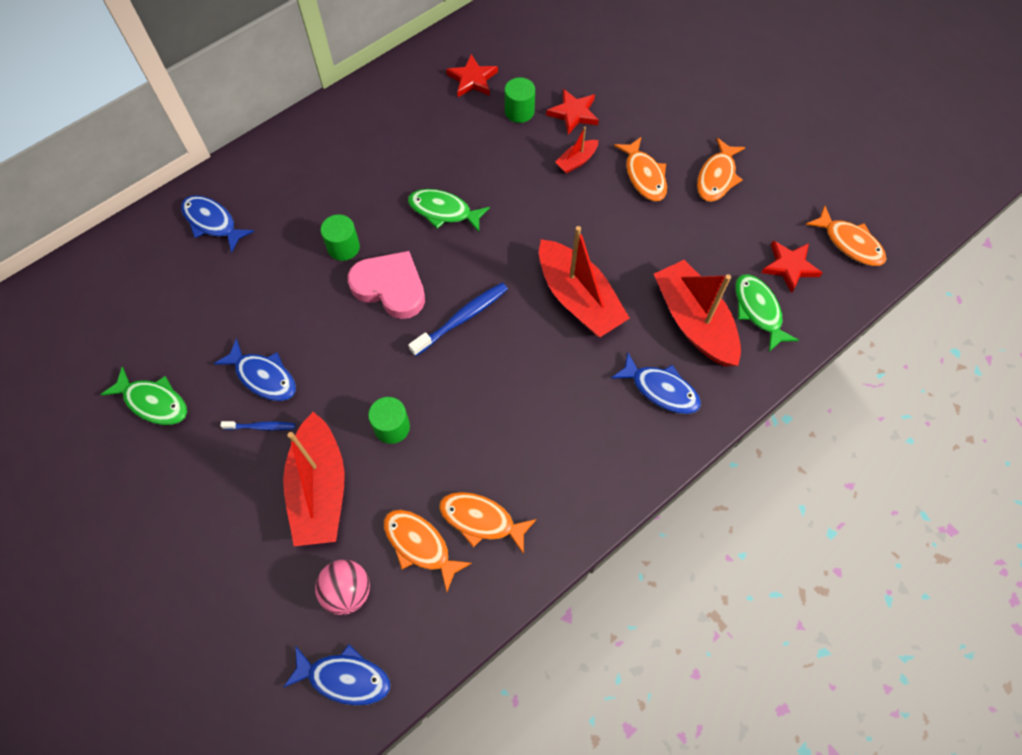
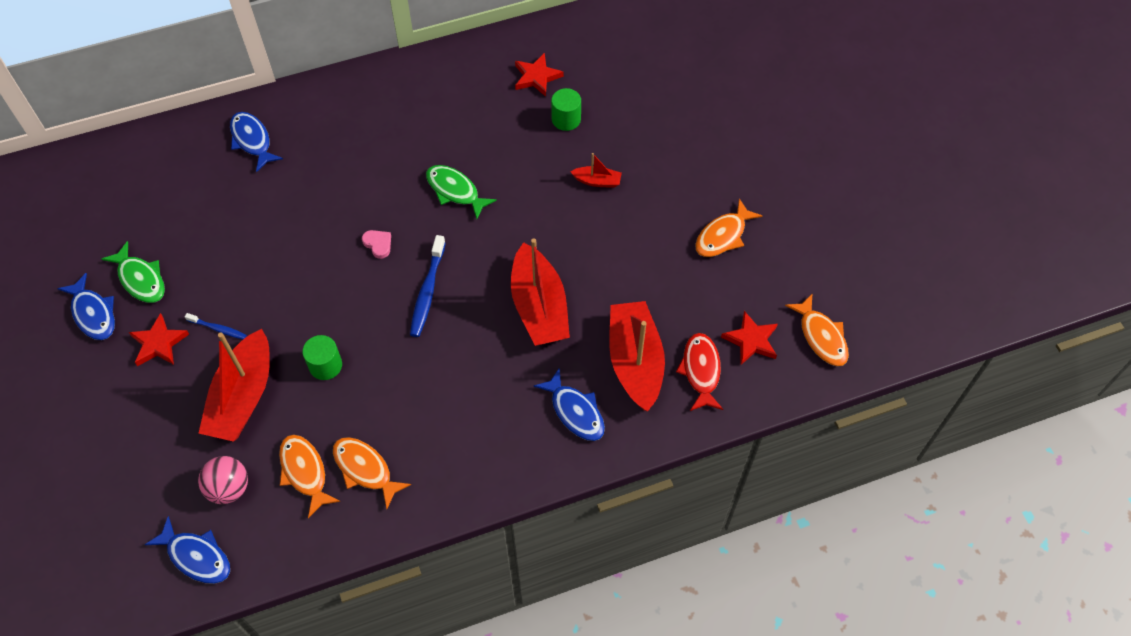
camera: 20 degrees right, 5 degrees down
(263, 376) = (238, 287): blue fish -> blue fish (93, 314)
(343, 247) = (353, 196): green cylinder -> none
(390, 287) = (378, 244): pink heart -> pink heart, size x0.45
(462, 318) = (427, 291): blue toothbrush -> blue toothbrush turned 120 degrees clockwise
(573, 113) = (615, 136): red star -> red star (158, 343)
(576, 161) = (597, 181): red boat -> red boat turned 150 degrees counterclockwise
(644, 176) = (654, 214): orange fish -> none
(758, 310) = (701, 370): green fish -> red fish

